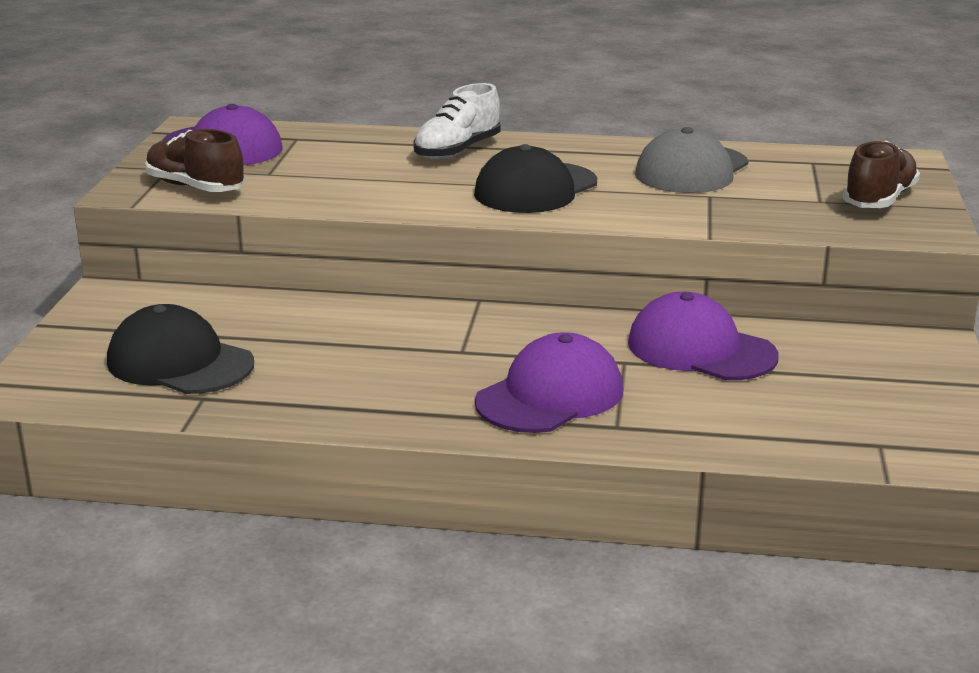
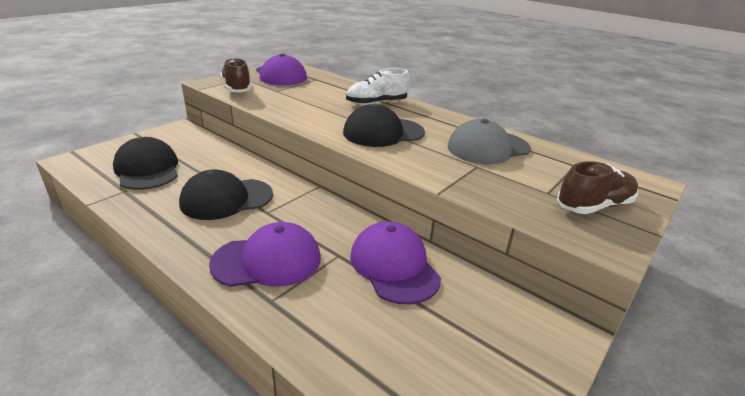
camera: 30 degrees right, 5 degrees up
(377, 356) = (226, 199): none -> black cap

